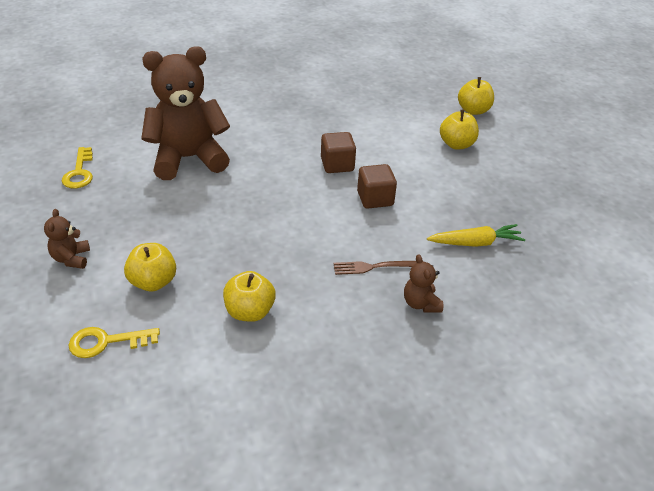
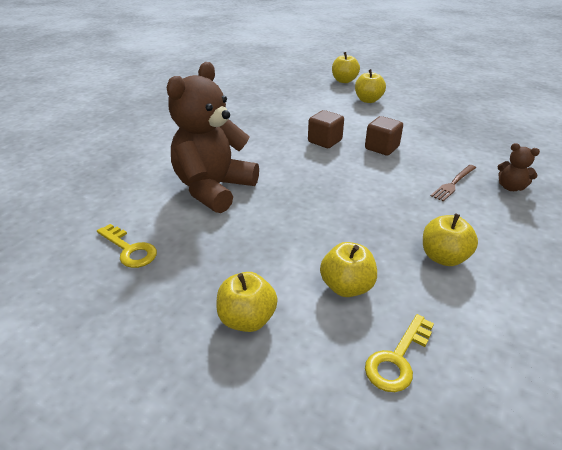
camera: 40 degrees left, 5 degrees down
(71, 258) = (247, 319): brown teddy bear -> yellow apple
(475, 243) = (471, 142): yellow carrot -> none

